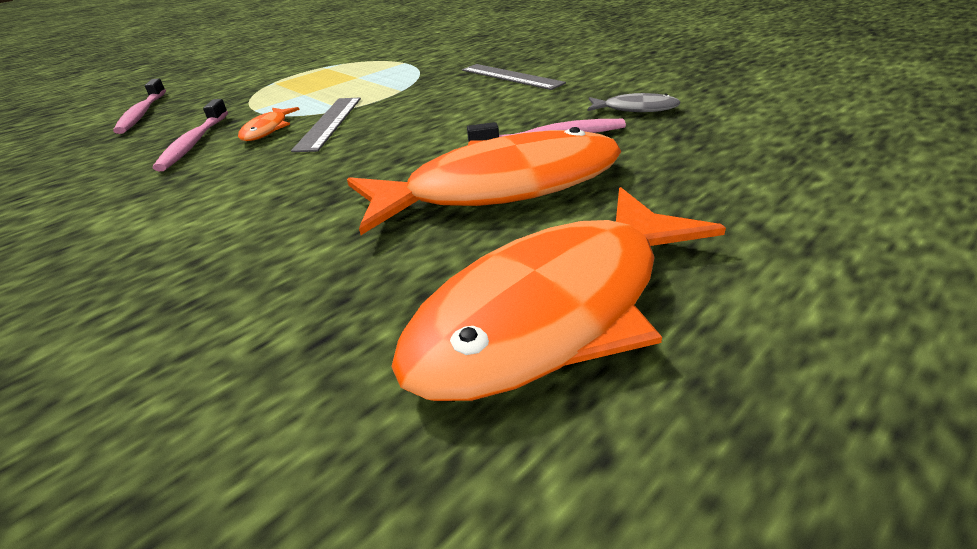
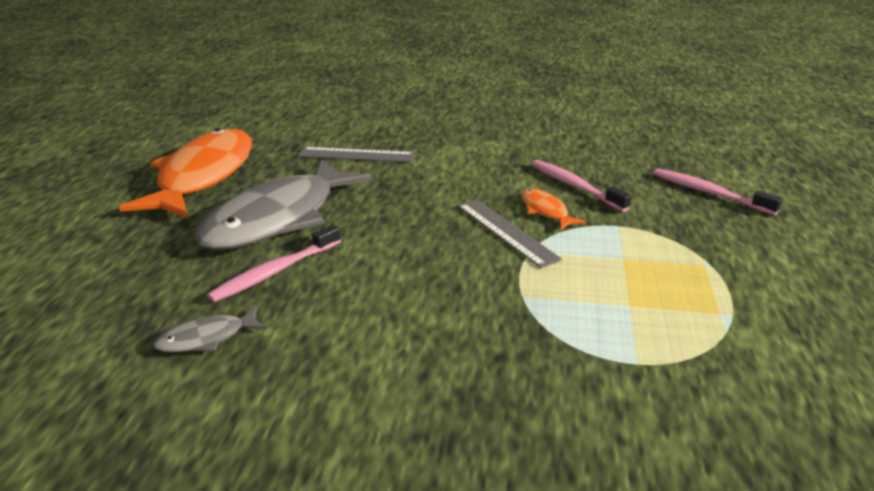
camera: 140 degrees right, 5 degrees down
(501, 187) = (278, 218): orange fish -> grey fish
(511, 77) = (418, 367): grey ruler -> grey ruler (356, 155)

